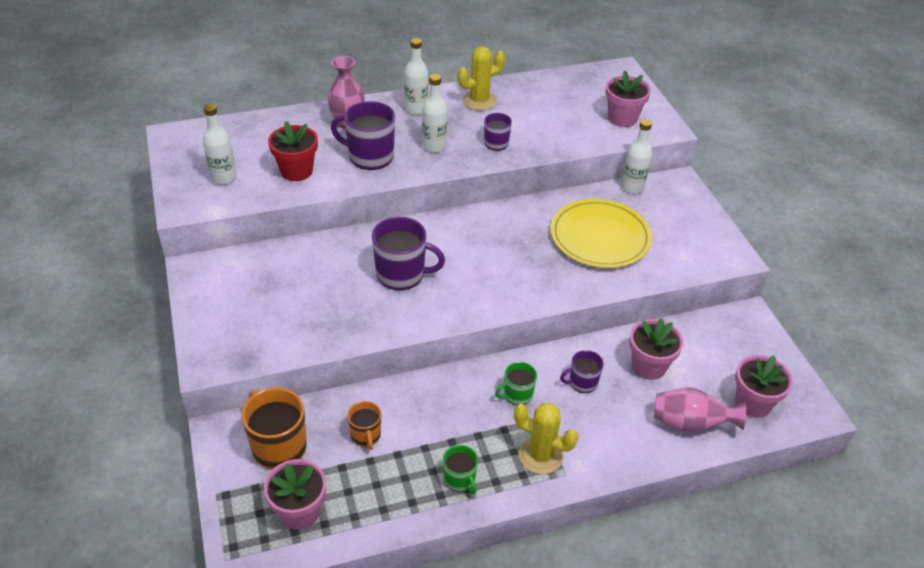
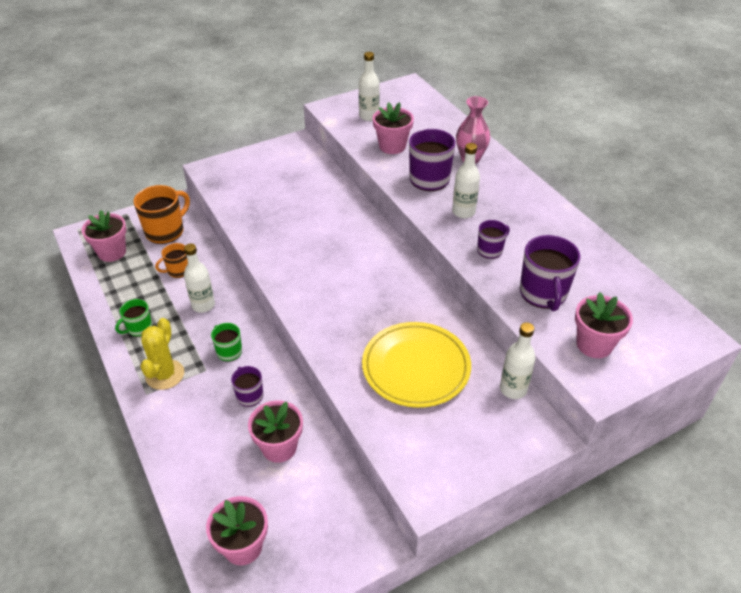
camera: 80 degrees right, 0 degrees up
(296, 171) = (392, 146): red flower pot -> pink flower pot
(401, 274) = (320, 240): purple mug -> purple mug (543, 293)
(416, 109) = (515, 192): white bottle -> white bottle (203, 305)
(479, 101) = (555, 230): yellow cactus -> none
(690, 423) = (209, 486): pink vase -> none

